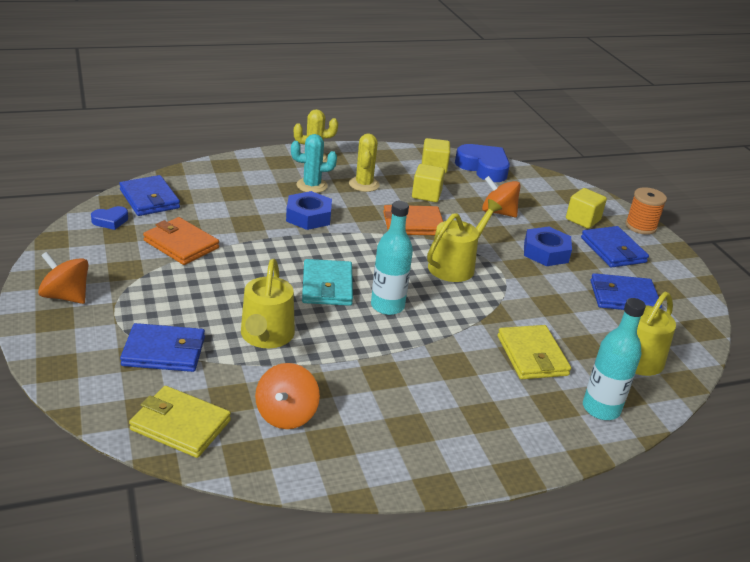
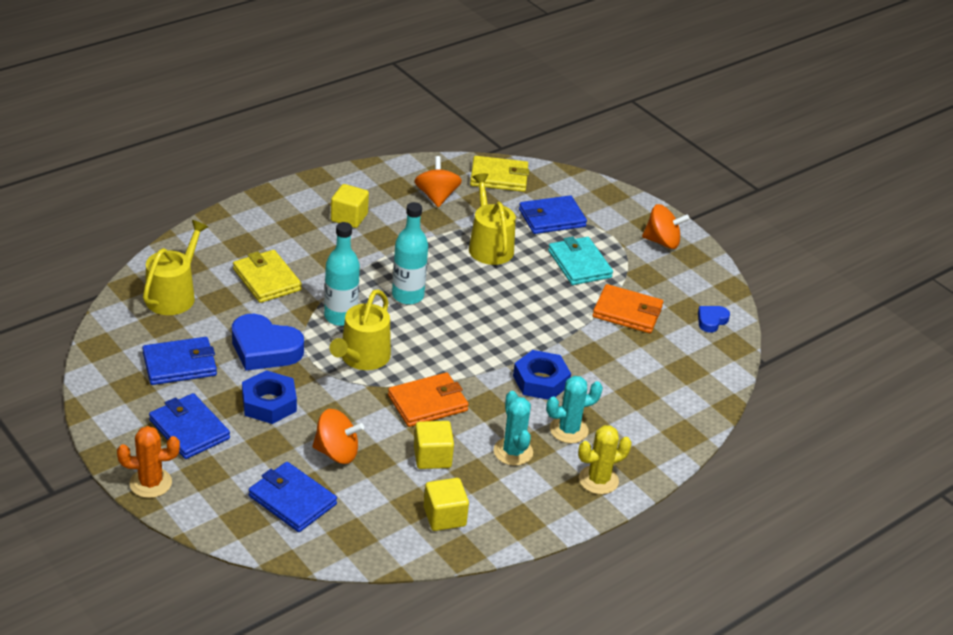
camera: 160 degrees right, 5 degrees up
(149, 199) = (707, 358): blue wallet -> blue wallet (292, 500)
(327, 286) = (470, 302): turquoise wallet -> turquoise wallet (579, 264)
(364, 184) = (513, 452): yellow cactus -> turquoise cactus
(483, 167) = (378, 539): blue heart -> blue heart (264, 349)
(582, 220) = (228, 472): yellow cube -> yellow cube (349, 217)
(601, 409) = (204, 248): turquoise bottle -> turquoise bottle (340, 316)
(640, 226) = (150, 483): orange spool -> orange cactus

